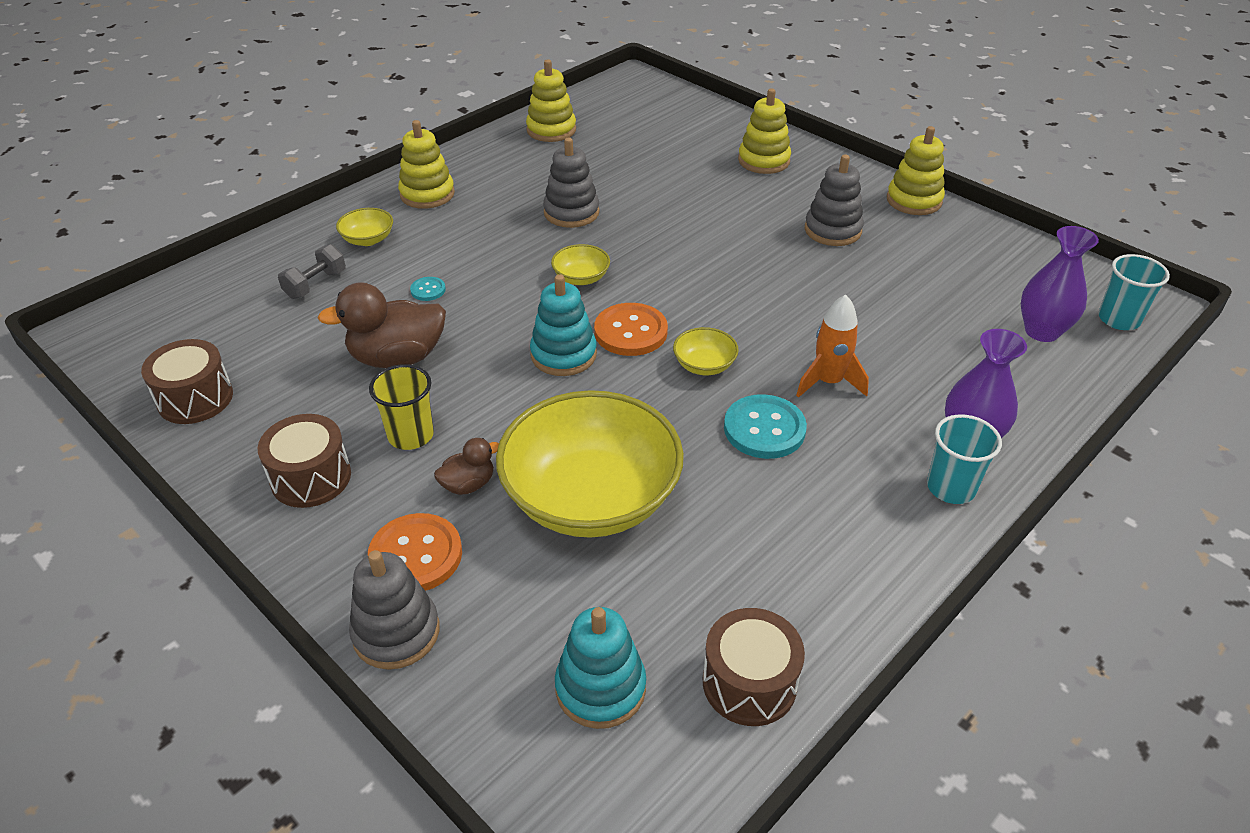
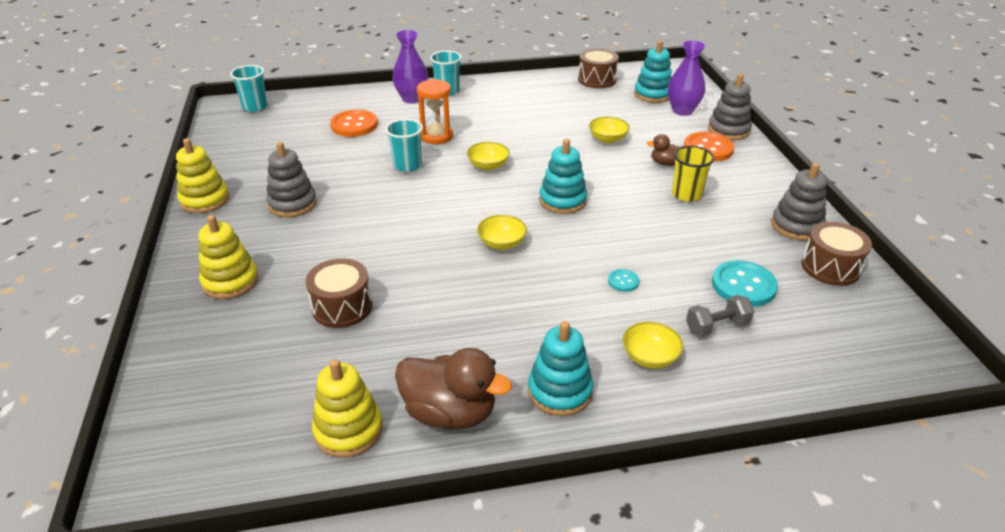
camera: 145 degrees left, 5 degrees down
(311, 477) = (754, 195): brown drum -> brown drum (342, 307)
(397, 358) = (673, 240): brown duck -> brown duck (450, 413)
(427, 194) = (559, 391): yellow stacking toy -> turquoise stacking toy
(571, 212) = (448, 303): grey stacking toy -> grey stacking toy (796, 226)
(591, 498) = (607, 139): yellow bowl -> yellow bowl, size x0.41
(630, 332) = (508, 197): orange button -> orange button (354, 125)
(764, 429) = (495, 132): turquoise button -> turquoise button (743, 285)
(796, 322) = (407, 165): none -> turquoise cup
(828, 382) = (436, 136): orange rocket -> orange hourglass
(1042, 331) = (299, 116): purple vase -> purple vase (682, 111)

